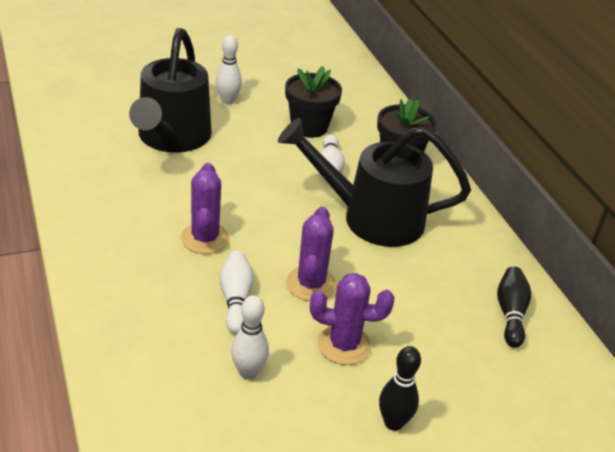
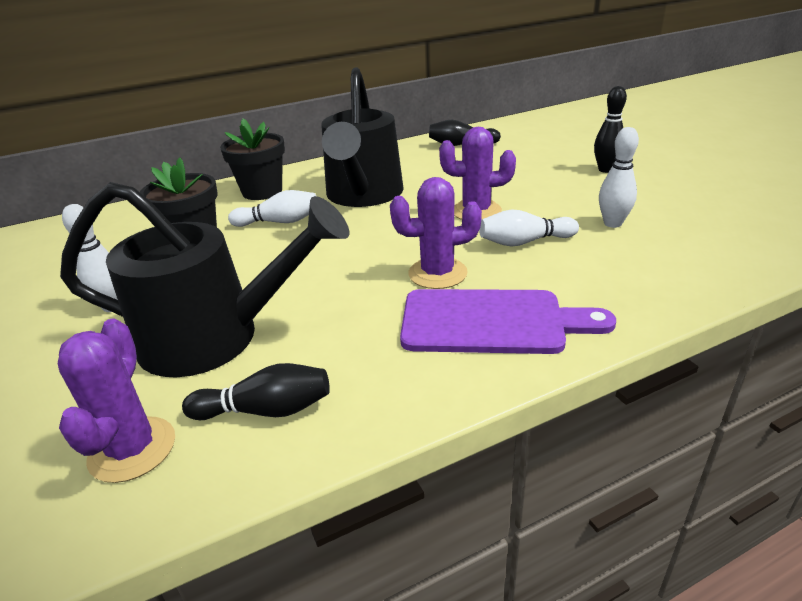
camera: 90 degrees left, 5 degrees down
(93, 155) = (266, 410): none -> black bowling pin
(127, 251) = (491, 322): none -> purple cutting board
(344, 345) = (543, 191): purple cactus -> purple cactus (132, 449)

